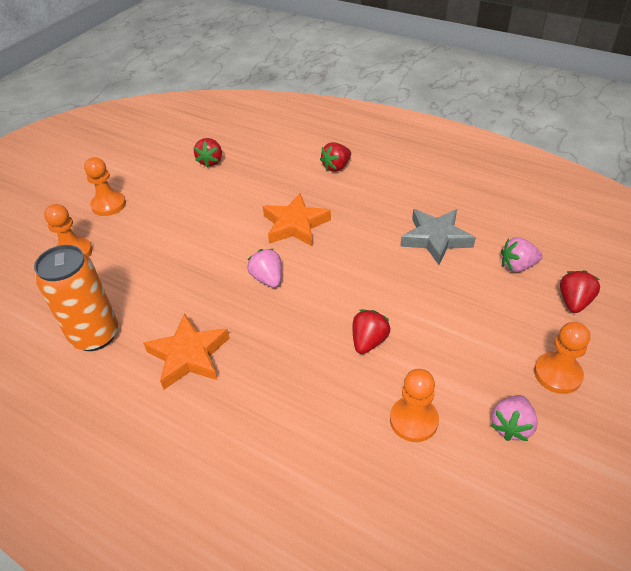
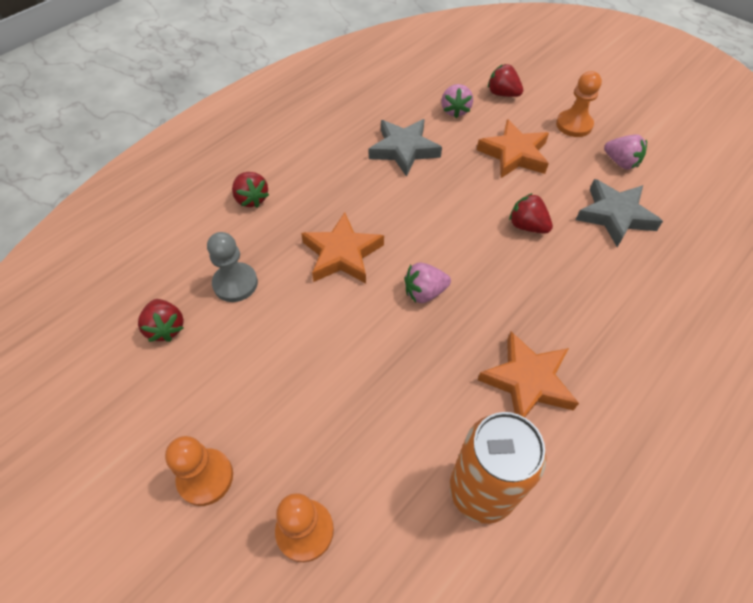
camera: 80 degrees left, 10 degrees up
(210, 161) = (166, 328): red strawberry -> red strawberry turned 45 degrees clockwise
(253, 180) = (235, 283): none -> grey pawn
(413, 420) = (615, 216): orange pawn -> grey star
(472, 321) = (514, 154): none -> orange star

